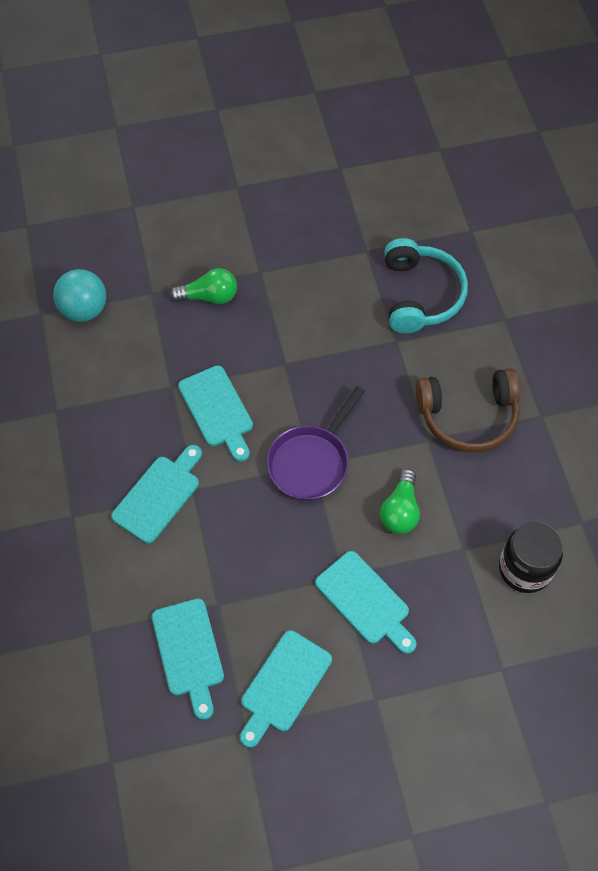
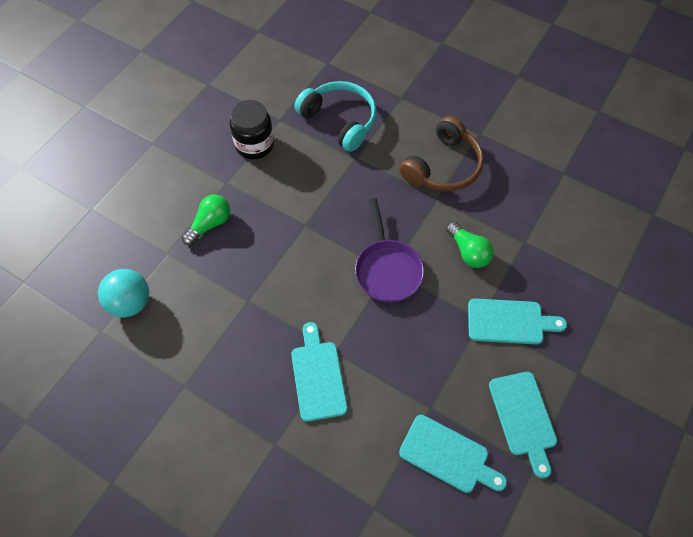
camera: 45 degrees left, 0 degrees up
(217, 410) = (295, 289): turquoise cutting board -> none
(525, 568) = (566, 223): black jar -> black jar (254, 145)

